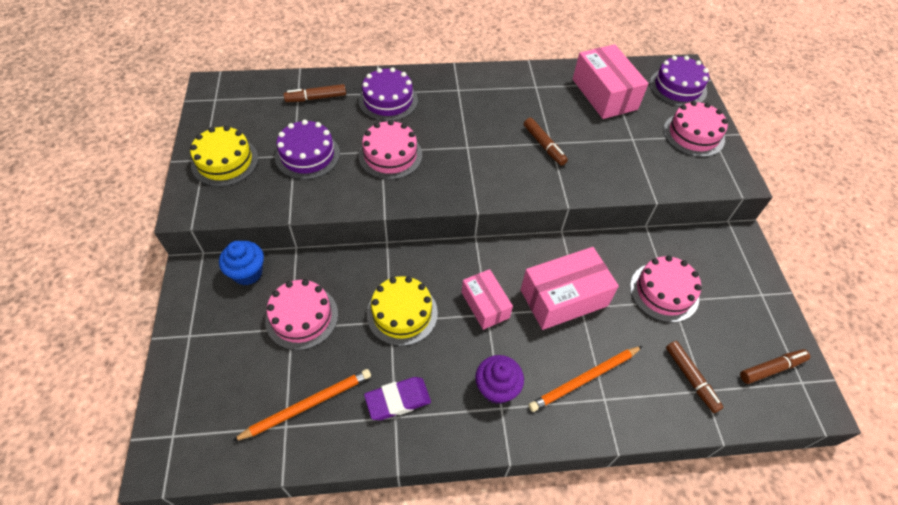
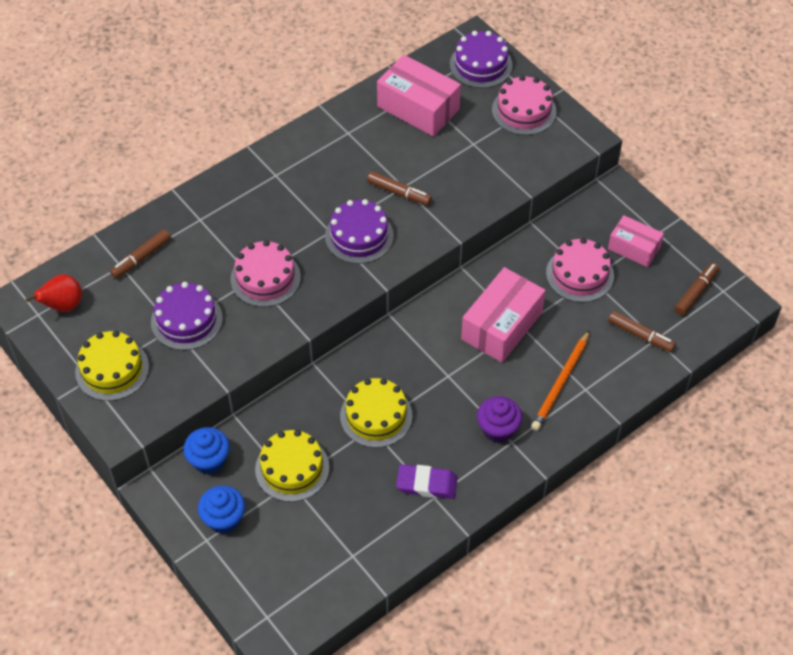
camera: 30 degrees left, 0 degrees up
(216, 327) = (224, 519): none -> blue cupcake
(236, 102) = (63, 306): none -> red pear
(302, 317) = (292, 468): pink cake -> yellow cake
(307, 405) = (357, 530): orange pencil -> none
(388, 100) = (216, 223): purple cake -> purple cake (359, 236)
(398, 400) = (426, 484): purple eraser -> purple eraser turned 60 degrees clockwise
(485, 305) = (441, 369): pink box -> pink box (634, 248)

